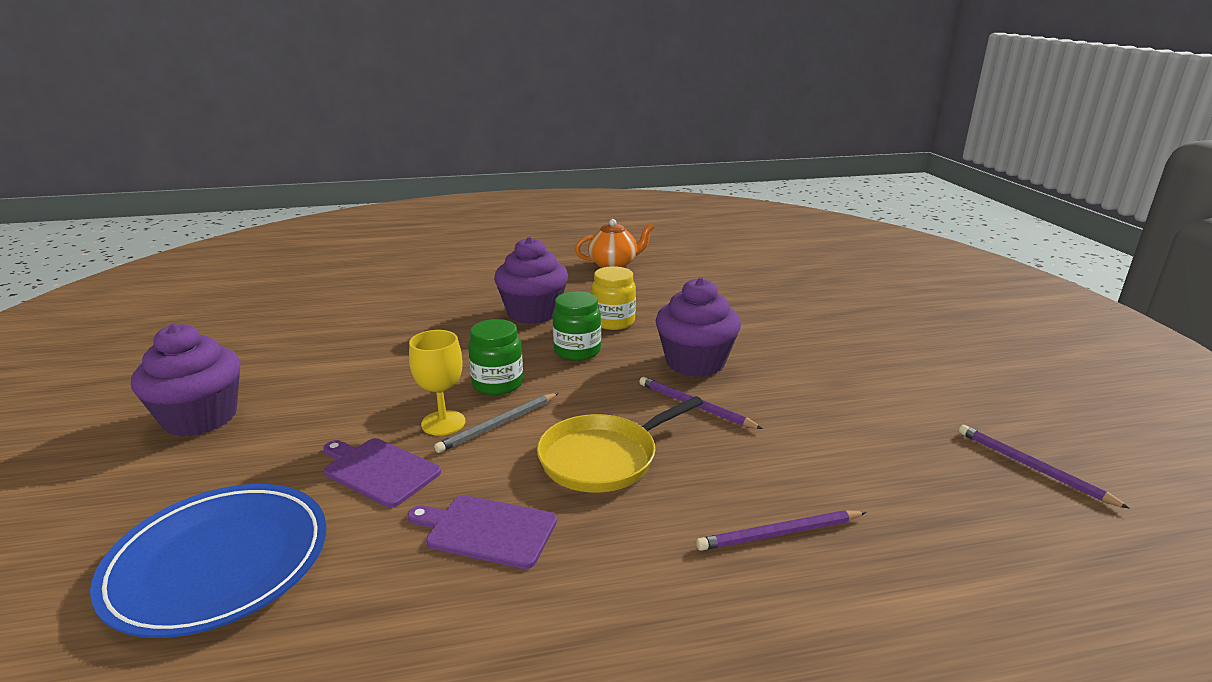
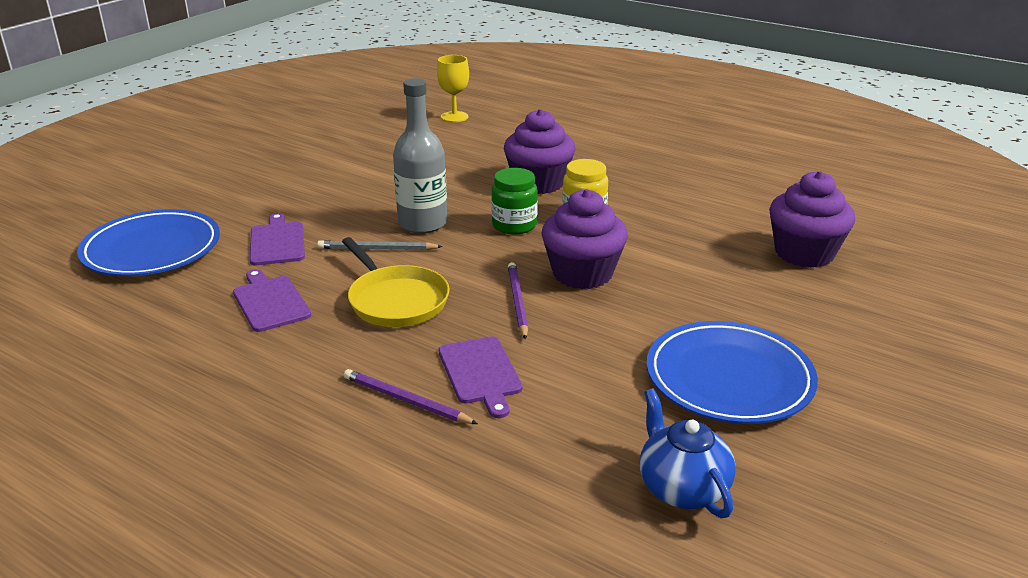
camera: 45 degrees right, 5 degrees up
(200, 418) = (249, 170): purple cupcake -> purple cupcake (804, 253)
(443, 423) = (351, 232): yellow goblet -> yellow goblet (454, 117)
(497, 384) = (422, 223): green jar -> grey bottle
(603, 458) = (396, 300): yellow pan -> yellow pan turned 135 degrees counterclockwise
(614, 264) = (683, 168): orange teapot -> none
(781, 474) = (480, 373): none -> purple cutting board
(907, 383) = (729, 378): none -> blue plate
(1032, 467) = (682, 488): purple pencil -> blue teapot

